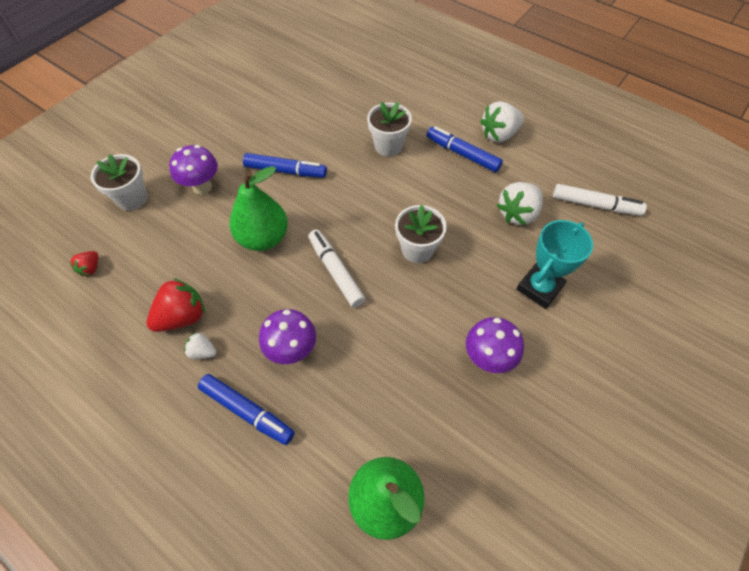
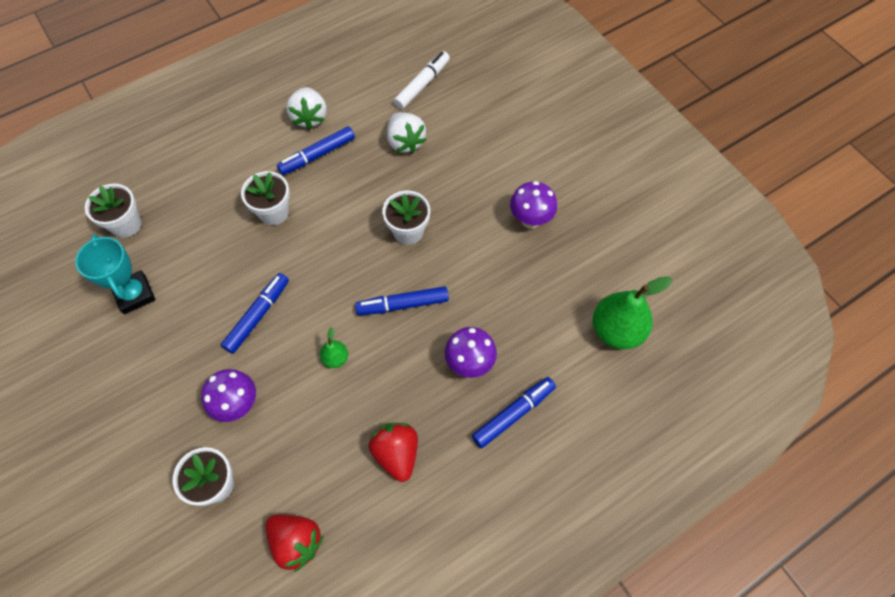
camera: 70 degrees left, 5 degrees up
(90, 268) = (296, 542): red strawberry -> red strawberry, size x1.89
(203, 352) = (442, 441): white strawberry -> none
(263, 238) = (335, 358): green pear -> green pear, size x0.48
(334, 66) = (126, 224): none -> white flower pot
(336, 271) = (402, 304): white marker -> blue marker
(539, 288) = (483, 158): turquoise trophy -> turquoise trophy (135, 294)

